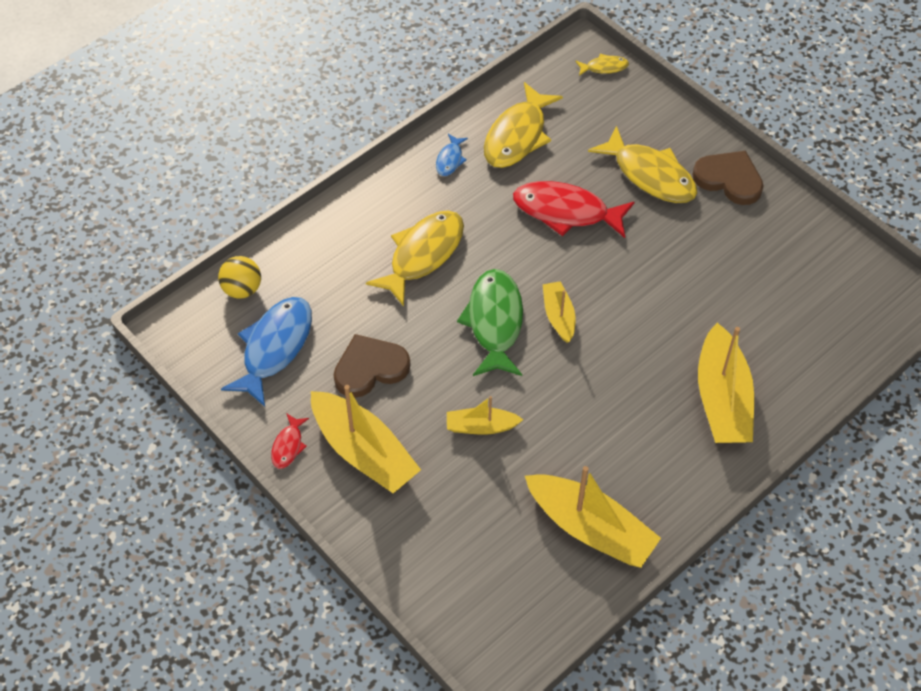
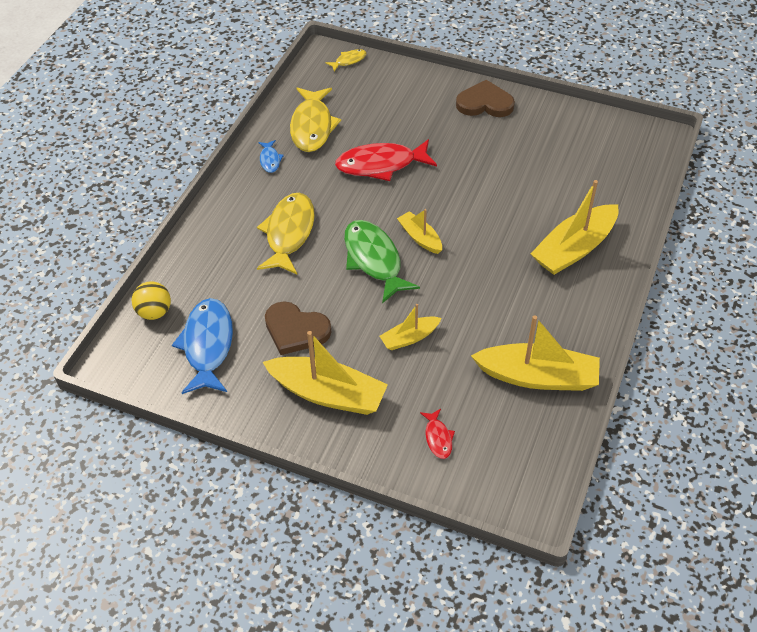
camera: 25 degrees left, 5 degrees down
(288, 446) = (262, 414): red fish -> red fish (438, 438)
(370, 368) = (296, 330): brown heart -> brown heart turned 105 degrees counterclockwise
(650, 175) = (427, 119): yellow fish -> none
(722, 399) = (574, 249): yellow boat -> yellow boat turned 75 degrees clockwise

